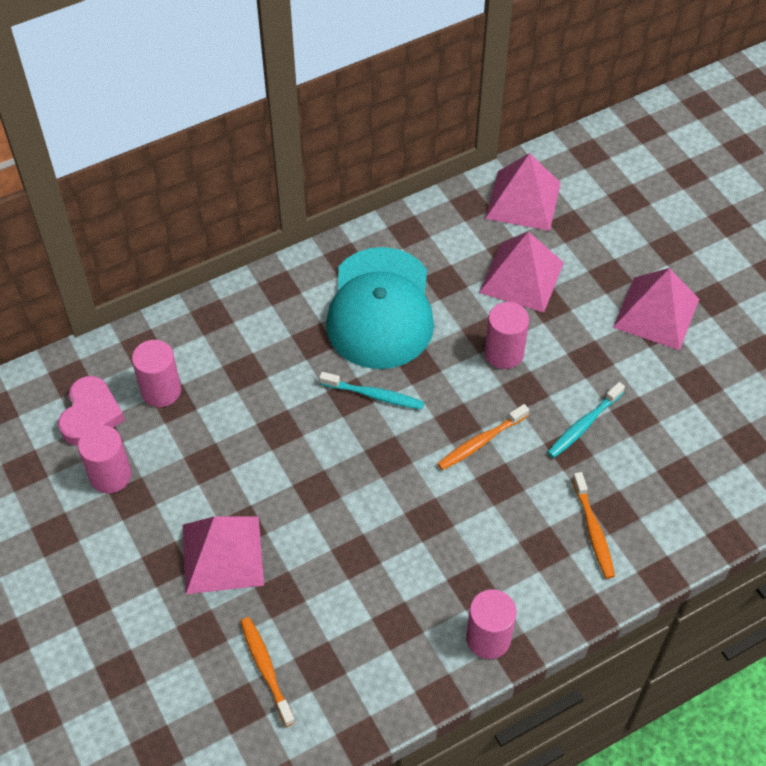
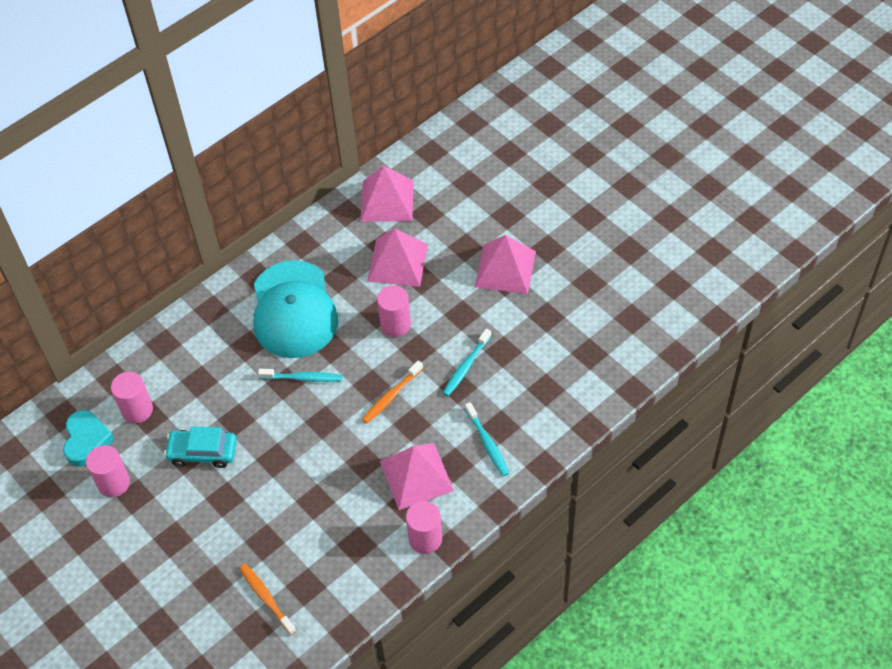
camera: 10 degrees left, 0 degrees up
(91, 415) = (86, 440): pink heart -> turquoise heart
(222, 554) = (214, 523): pink pyramid -> pink pyramid (416, 476)
(229, 461) = (202, 452): none -> turquoise car
(593, 530) = (487, 443): orange toothbrush -> turquoise toothbrush

